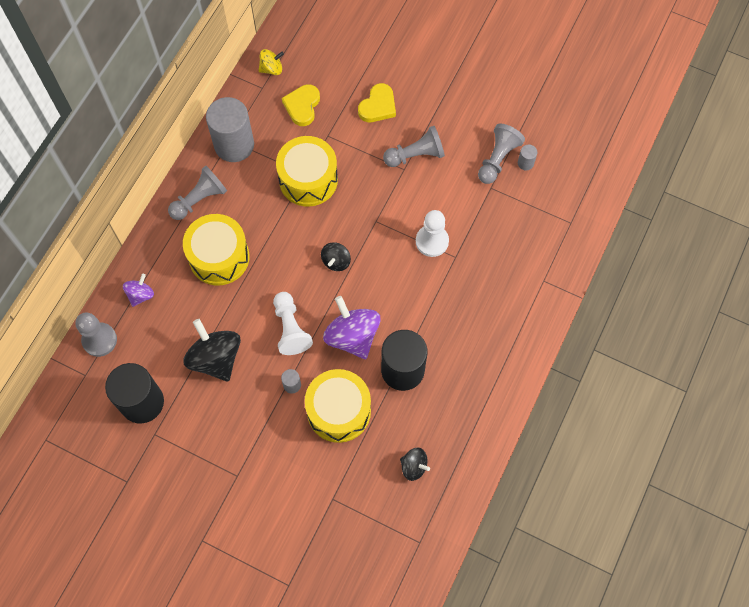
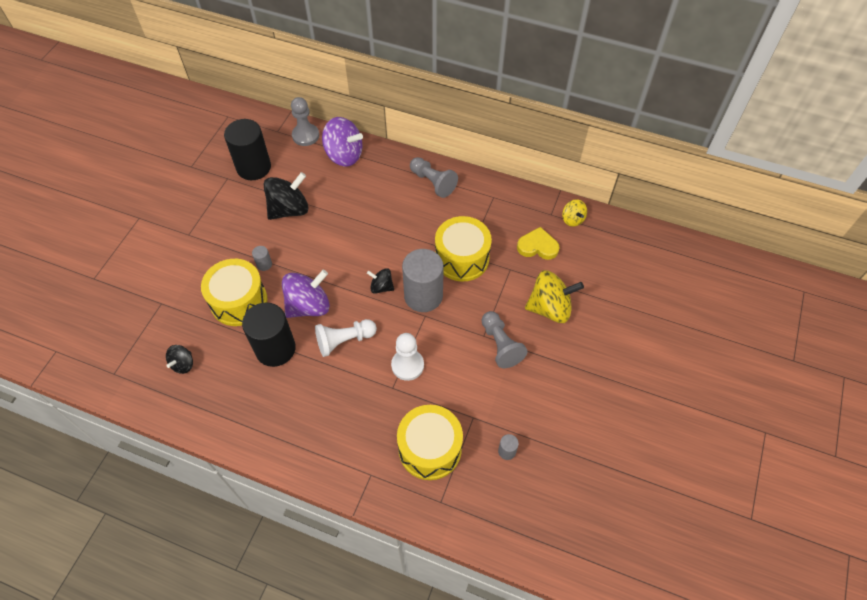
camera: 85 degrees right, 10 degrees down
(140, 295) = (344, 155): purple spinning top -> purple spinning top, size x1.88
(219, 257) = (380, 201): yellow drum -> yellow drum (430, 449)
(234, 145) = (489, 200): grey cylinder -> grey cylinder (423, 296)
(290, 328) = (316, 258): white pawn -> white pawn (344, 341)
(378, 106) = (550, 308): yellow heart -> yellow spinning top
(497, 159) = (507, 422): grey pawn -> none

